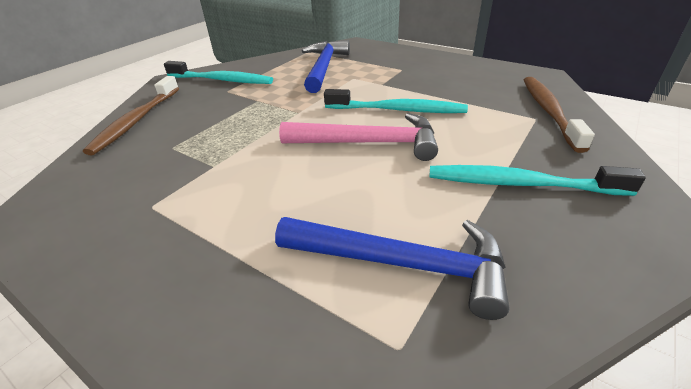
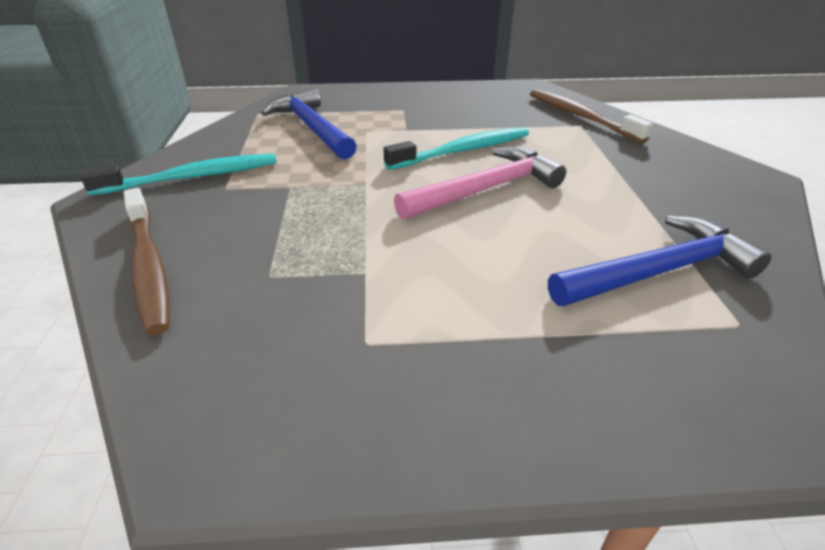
camera: 40 degrees left, 0 degrees up
(520, 184) = (642, 180): turquoise toothbrush -> none

